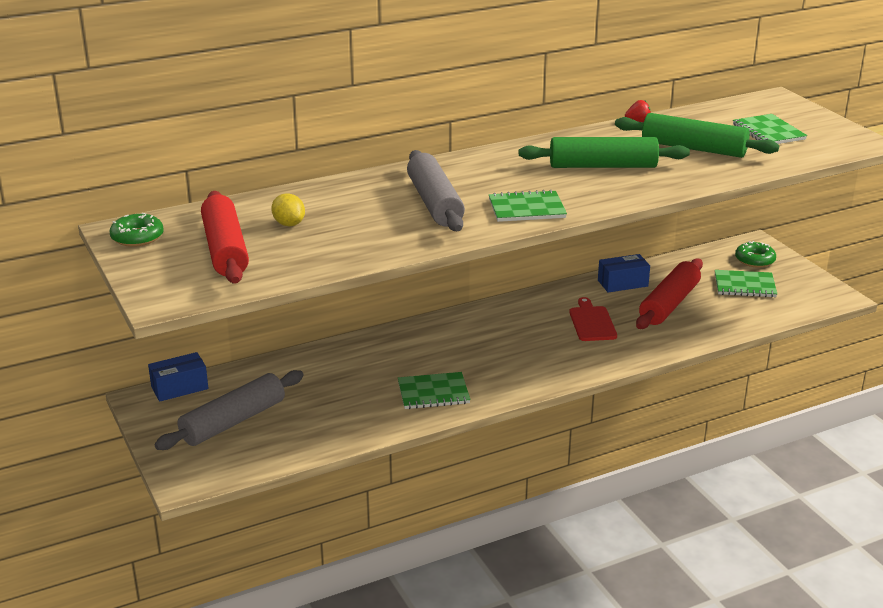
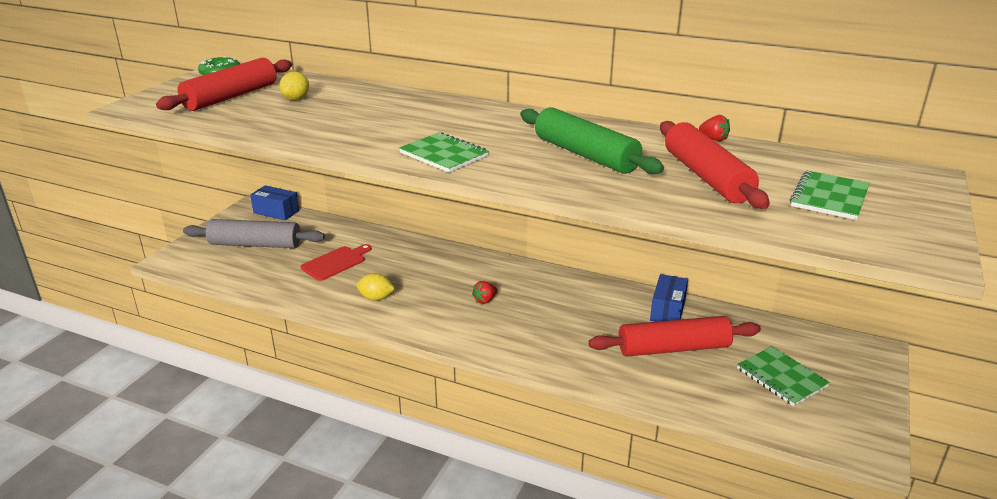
camera: 50 degrees right, 0 degrees up
(433, 393) = (376, 298): green notebook -> yellow lemon
(434, 203) = (401, 124): grey rolling pin -> none
(508, 346) = (485, 300): none -> red strawberry
(592, 322) = (579, 322): red cutting board -> red cutting board (336, 262)
(622, 283) = (667, 310): blue box -> blue box turned 75 degrees clockwise
(693, 148) = (706, 177): green rolling pin -> red rolling pin
(754, 260) = (840, 363): green donut -> none

